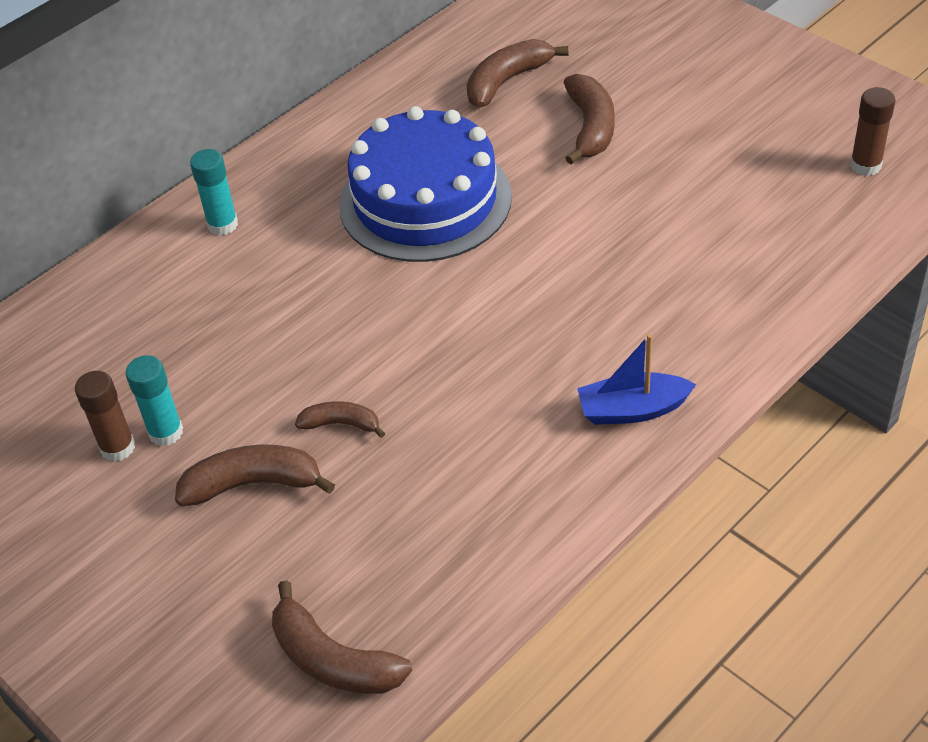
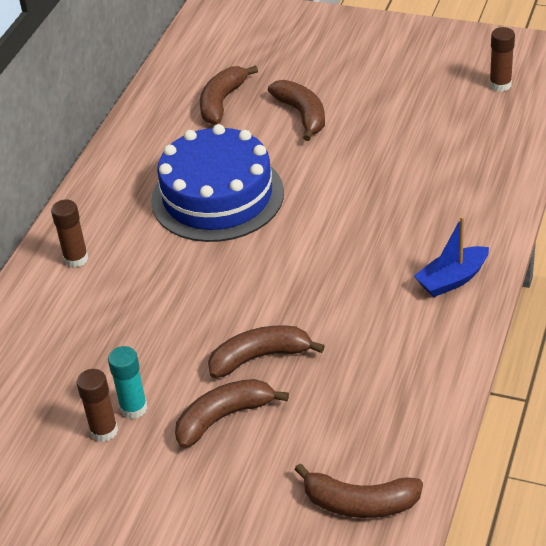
camera: 25 degrees left, 5 degrees down
(222, 224) = (76, 259): turquoise glue stick -> brown glue stick
(341, 424) = (260, 357): brown banana -> brown banana, size x1.66

